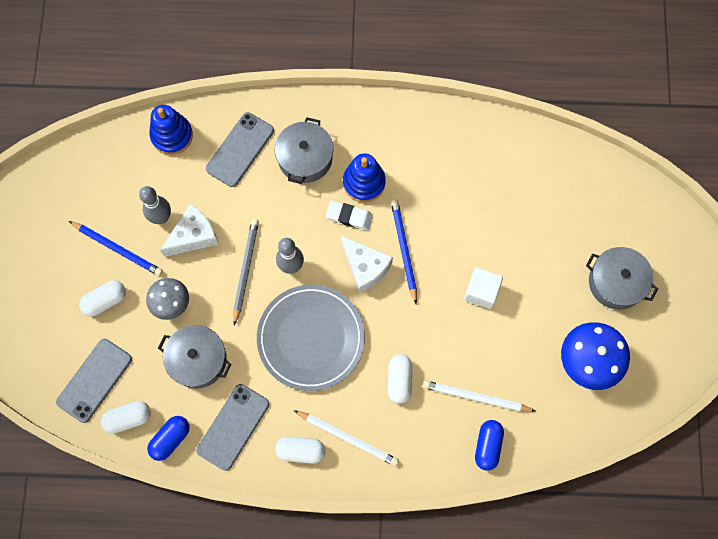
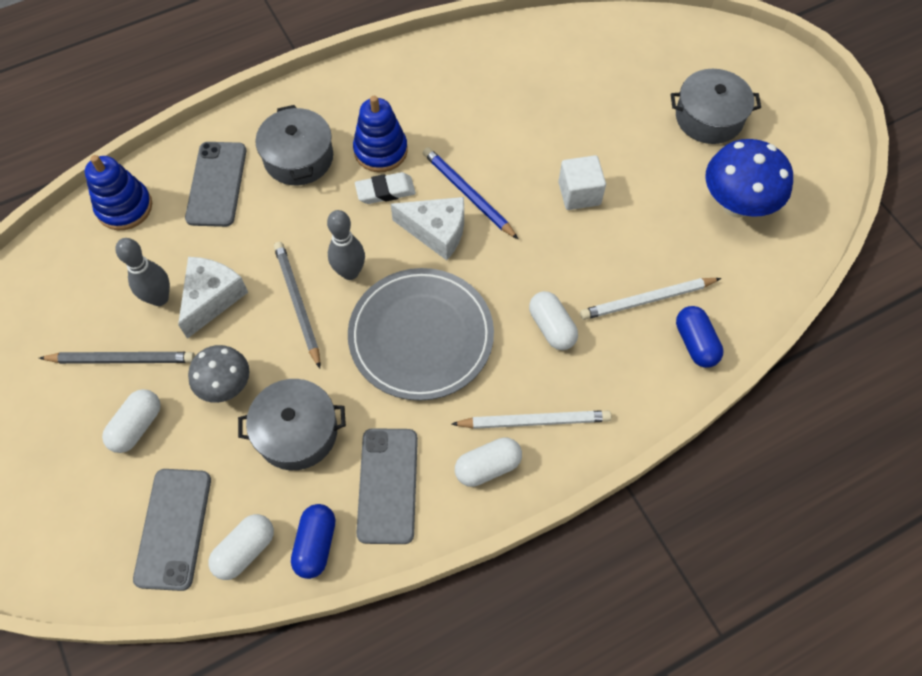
camera: 30 degrees left, 10 degrees down
(117, 249) = (121, 360): blue pencil -> grey pencil

